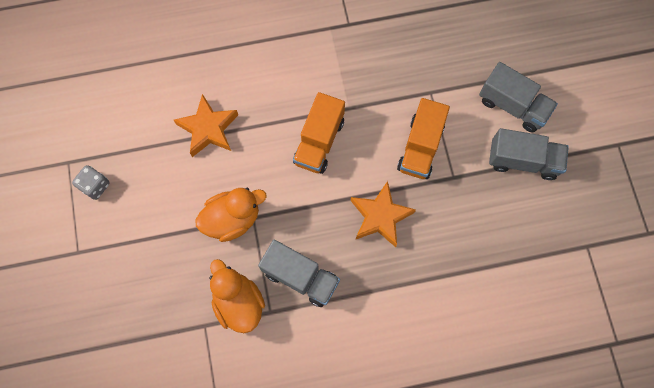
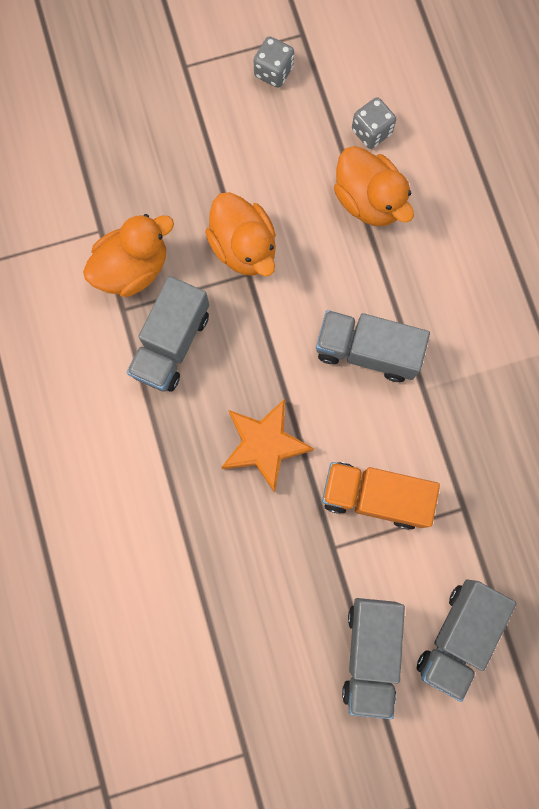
camera: 85 degrees right, 5 degrees up
(155, 121) = (371, 132): none -> grey dice
(208, 129) = (368, 201): orange star -> orange duck
(319, 141) = (367, 351): orange truck -> grey truck

